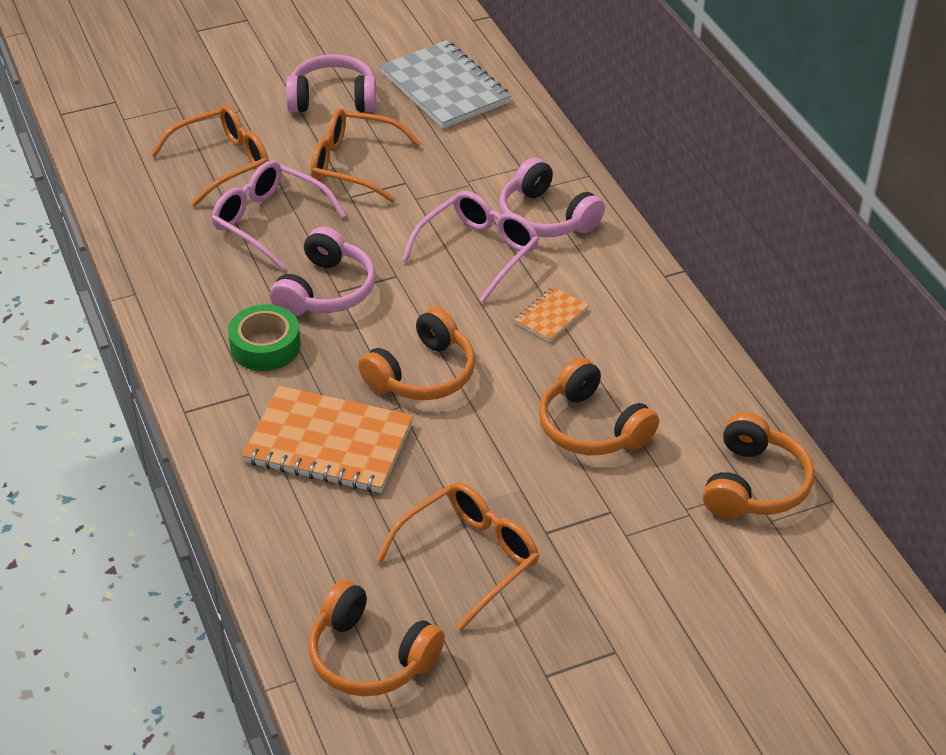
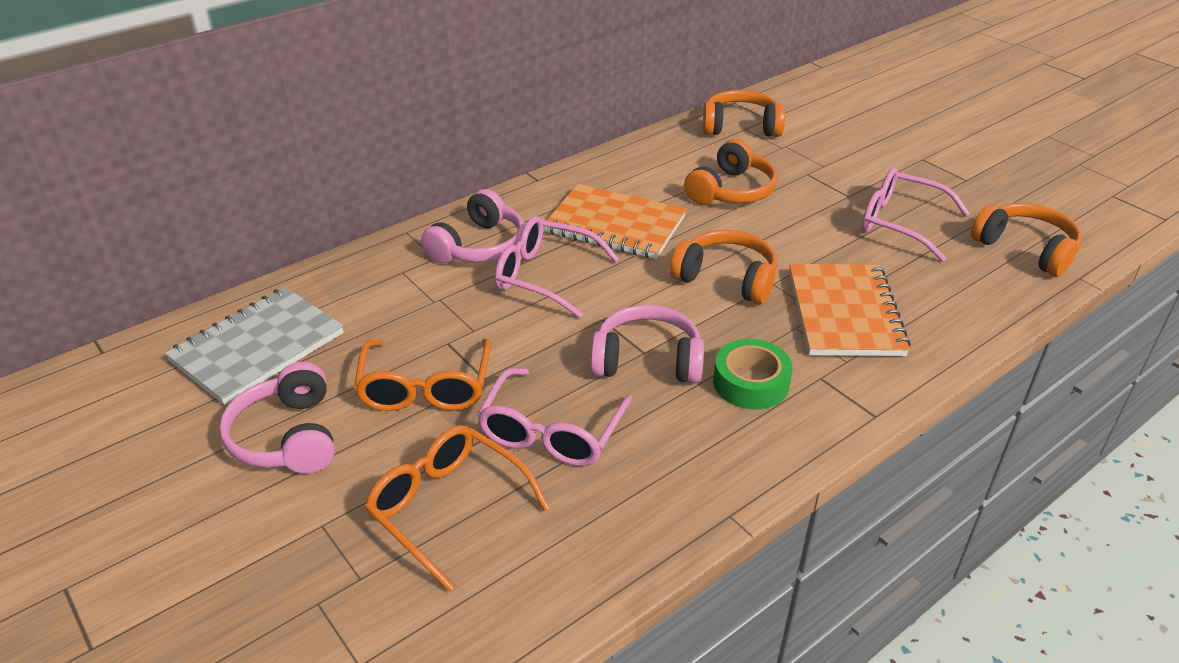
camera: 105 degrees left, 5 degrees down
(370, 656) = (1025, 249): orange headphones -> orange headphones turned 60 degrees counterclockwise
(468, 558) = (901, 223): orange glasses -> pink glasses
(551, 316) = (615, 225): orange notebook -> orange notebook, size x2.09

